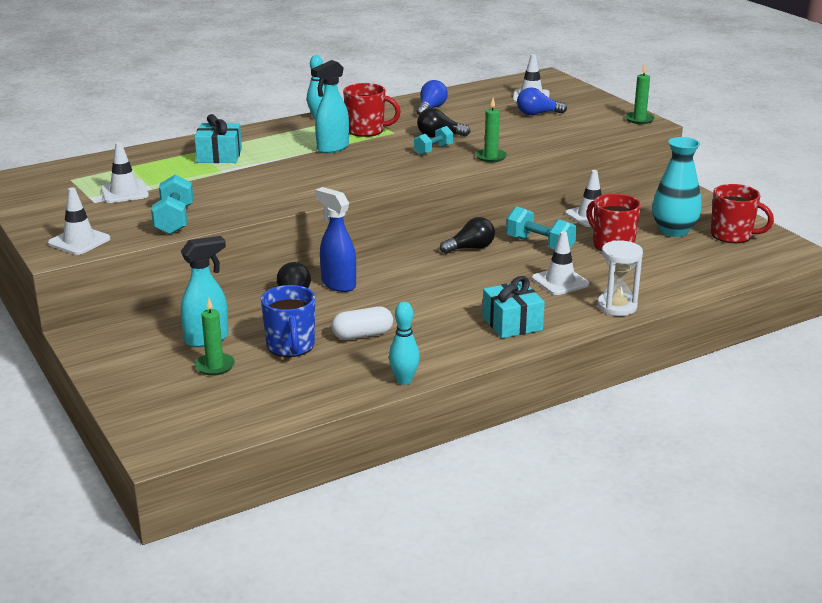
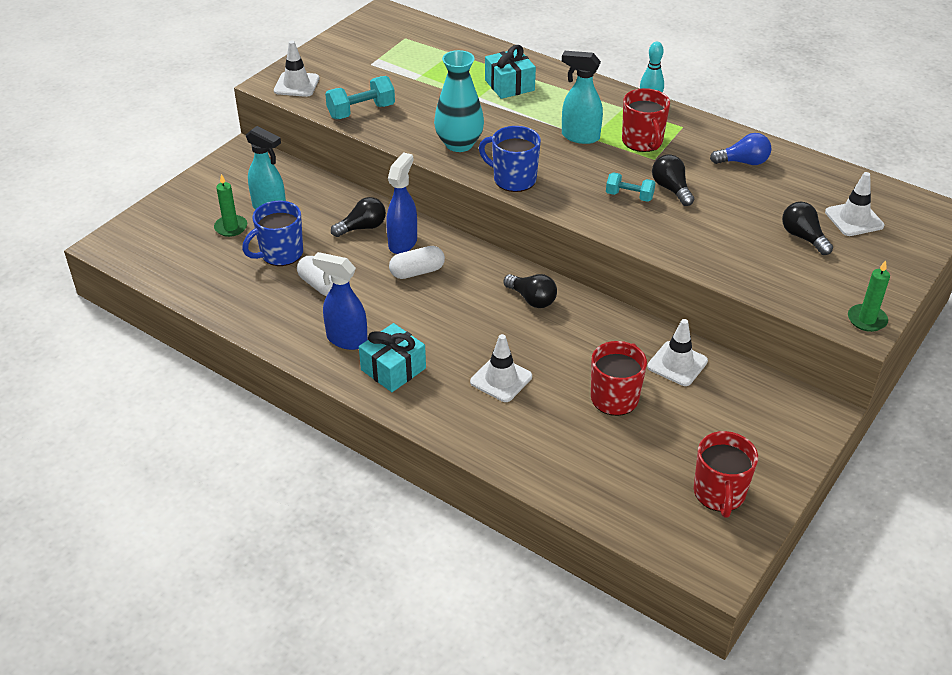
camera: 65 degrees right, 15 degrees up
(124, 192) = (398, 70): white traffic cone -> none
(364, 182) = (513, 179): none -> blue mug
(387, 286) = (417, 272): none -> white capsule
(404, 380) = (257, 332): turquoise bowling pin -> none
(454, 337) = (346, 339): none -> blue spray bottle
(491, 157) = (644, 237): green candle -> none
(537, 114) = (803, 237): blue light bulb -> black light bulb
(540, 245) = (575, 344): turquoise dumbbell -> none
(617, 306) = (472, 433): white hourglass -> none
(674, 231) = (691, 439): turquoise vase -> turquoise vase (459, 144)

